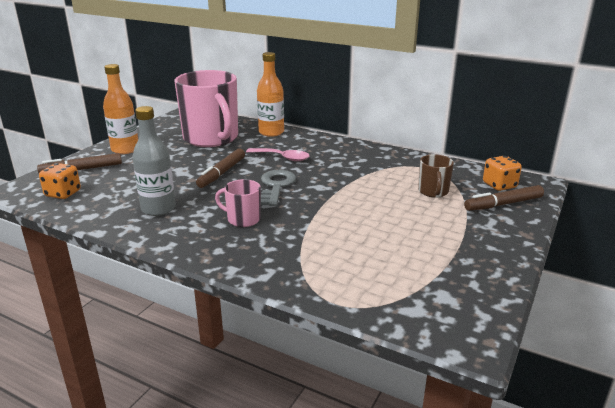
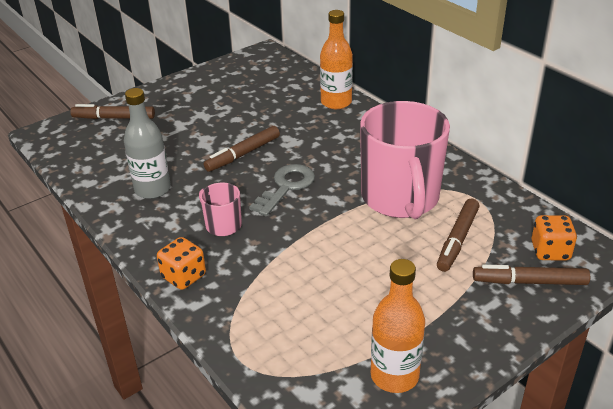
camera: 25 degrees right, 10 degrees up
(63, 193) = (81, 147): orange dice -> orange dice (184, 276)
(125, 149) = (169, 97): orange bottle -> orange bottle (394, 375)
(211, 138) = (265, 99): pink mug -> pink mug (400, 198)
(282, 158) = (322, 145): pink spoon -> none
(433, 192) = (457, 240): brown mug -> brown marker

